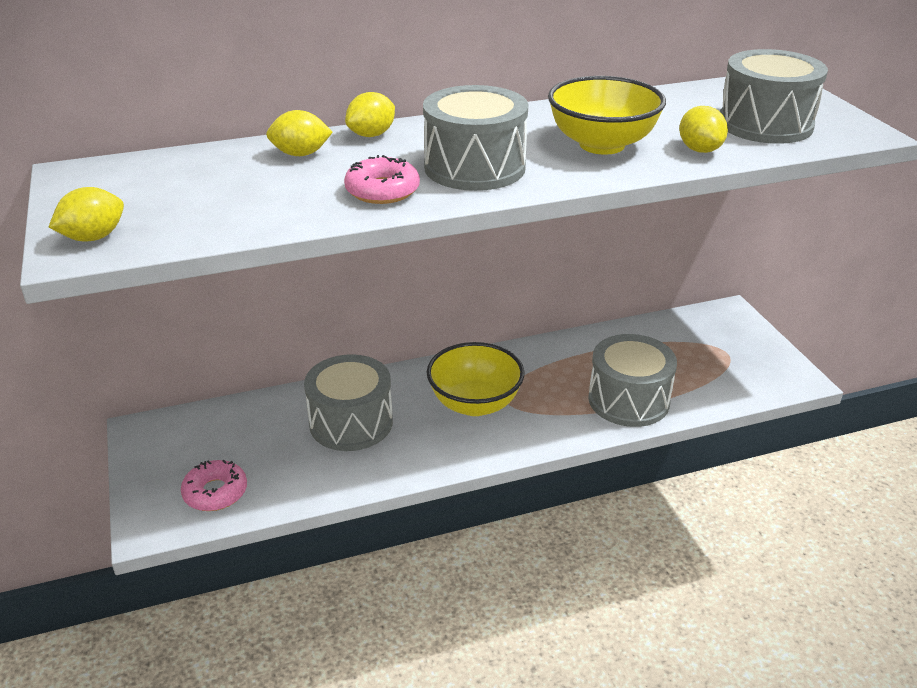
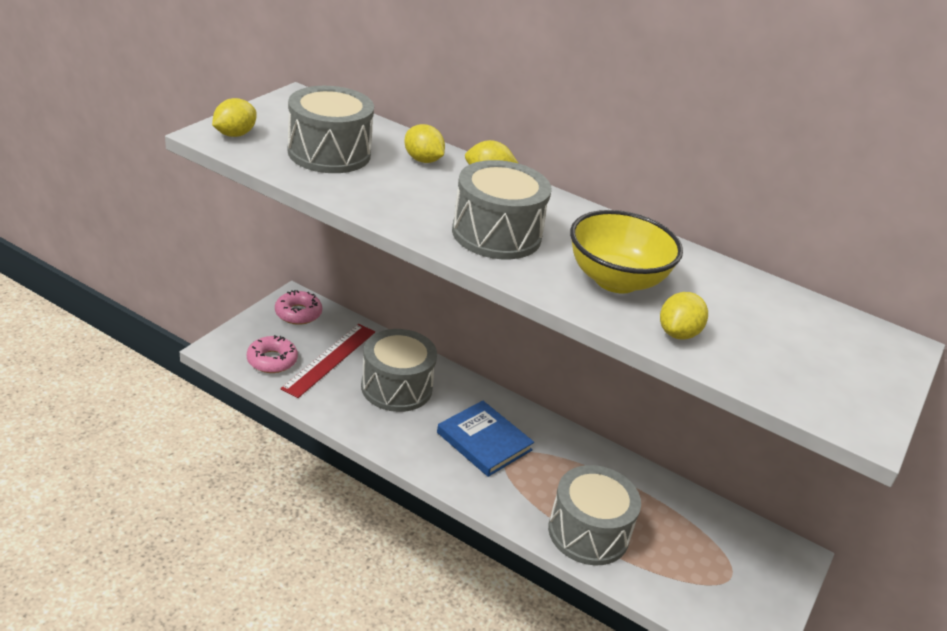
camera: 45 degrees right, 0 degrees up
(93, 237) = (234, 134): yellow lemon -> yellow lemon turned 60 degrees counterclockwise
(262, 449) = (329, 359): none -> red ruler
(382, 191) = (412, 208): pink donut -> pink donut (298, 313)
(475, 404) = (484, 441): yellow bowl -> blue book
(765, 124) = (786, 358): grey drum -> grey drum (329, 153)

